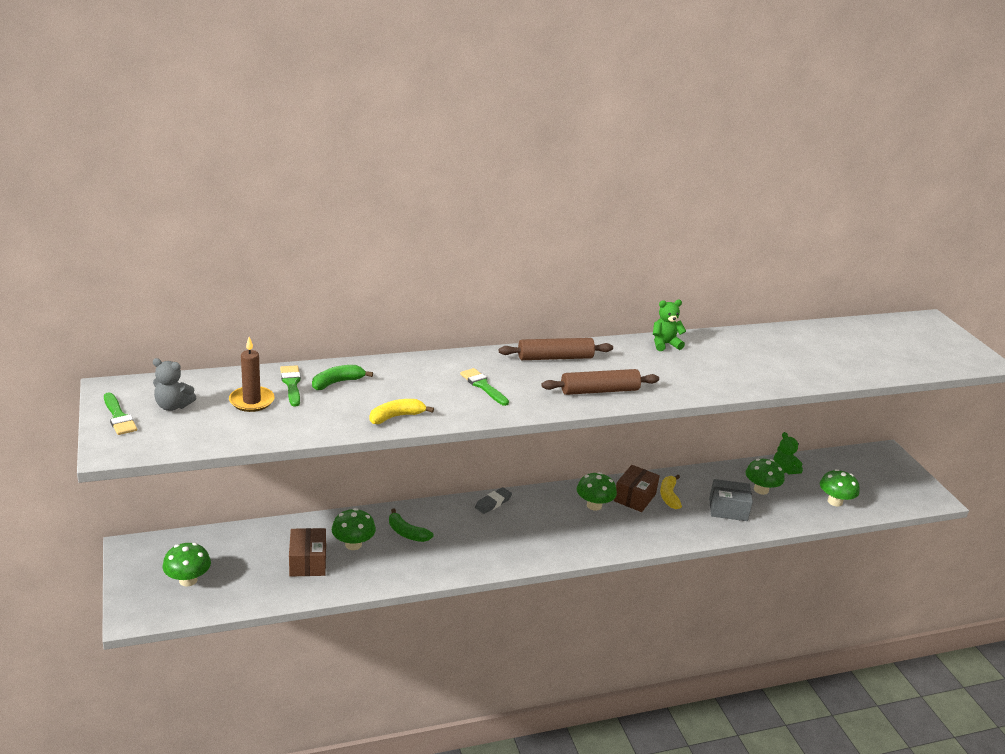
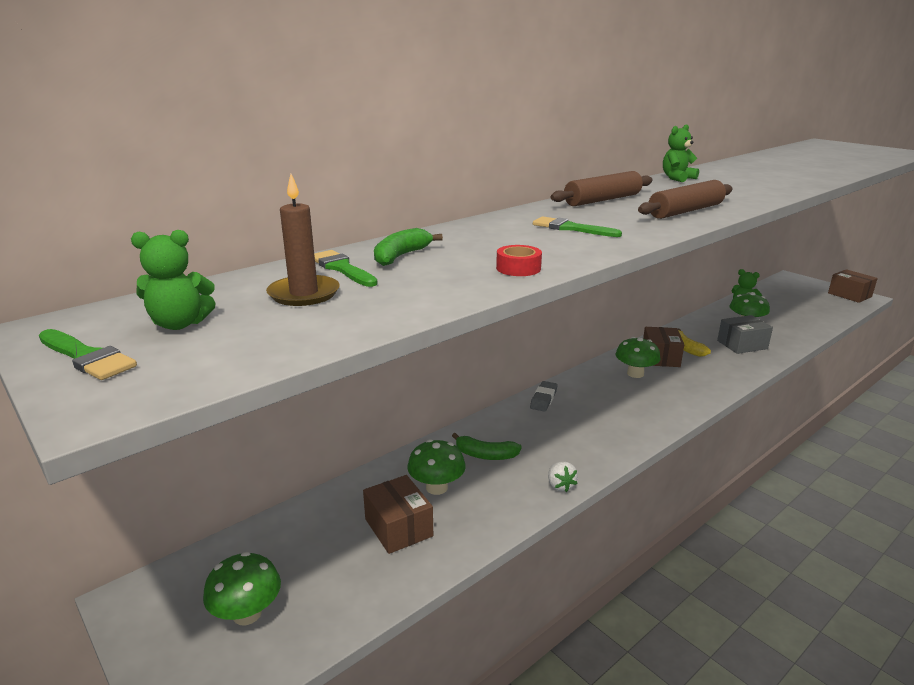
camera: 20 degrees left, 5 degrees down
(173, 406) = (180, 324): grey teddy bear -> green teddy bear
(396, 417) = (518, 268): yellow banana -> red tape
(439, 573) = (560, 486): none -> white strawberry
(835, 501) = (806, 317): green mushroom -> none
(923, 491) = (849, 295): none -> brown box

